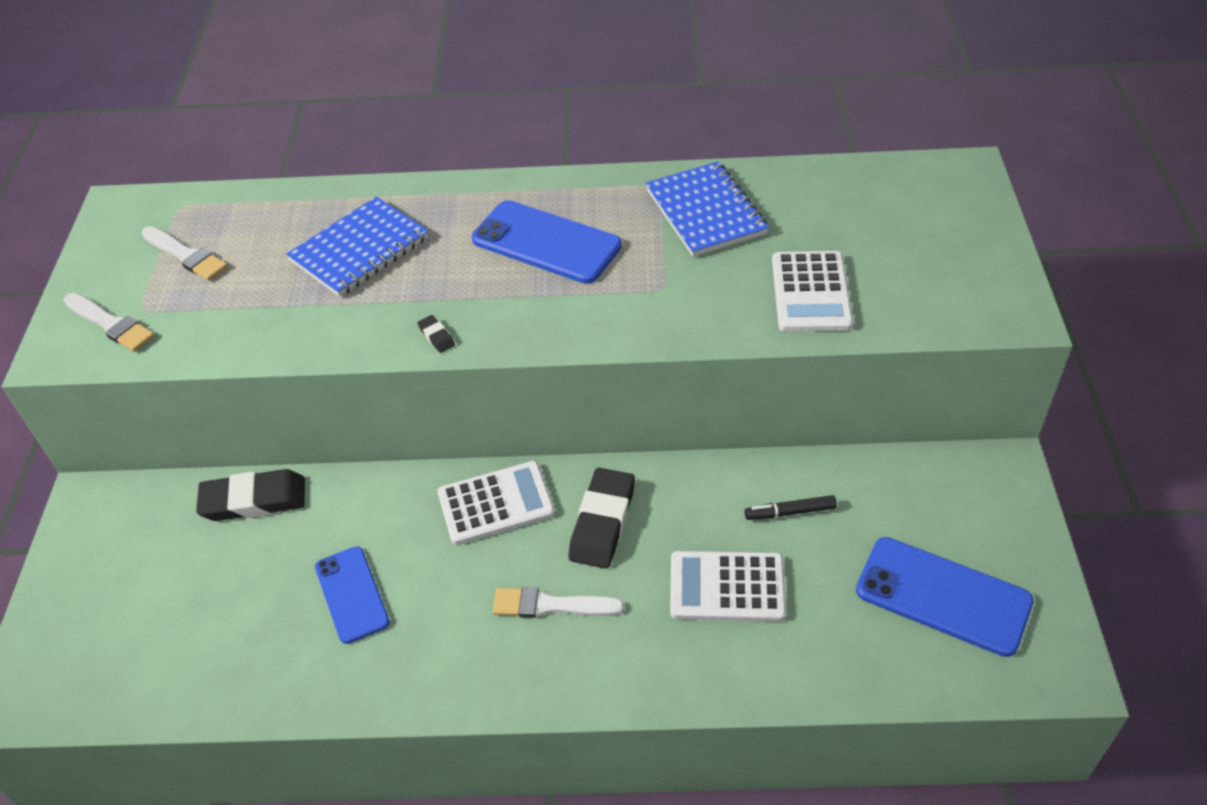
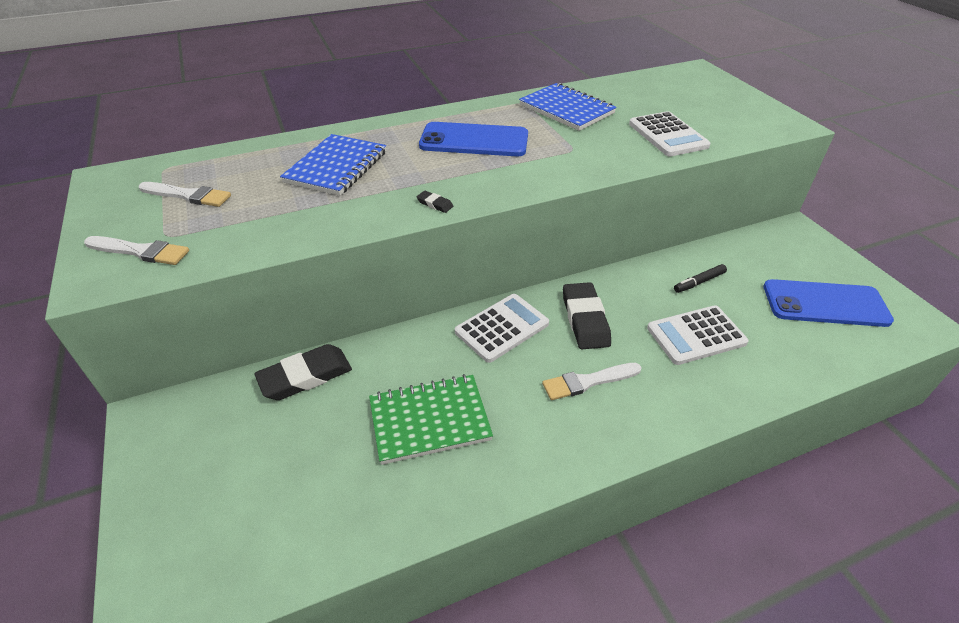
camera: 25 degrees left, 5 degrees down
(352, 594) = (429, 420): blue phone -> green notebook

